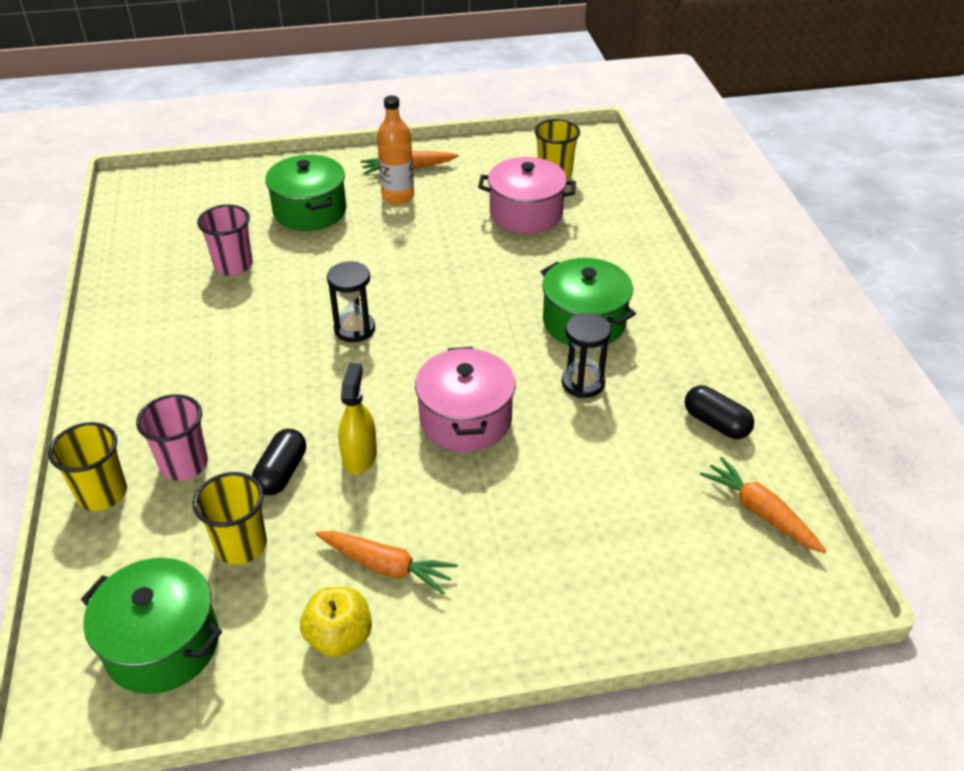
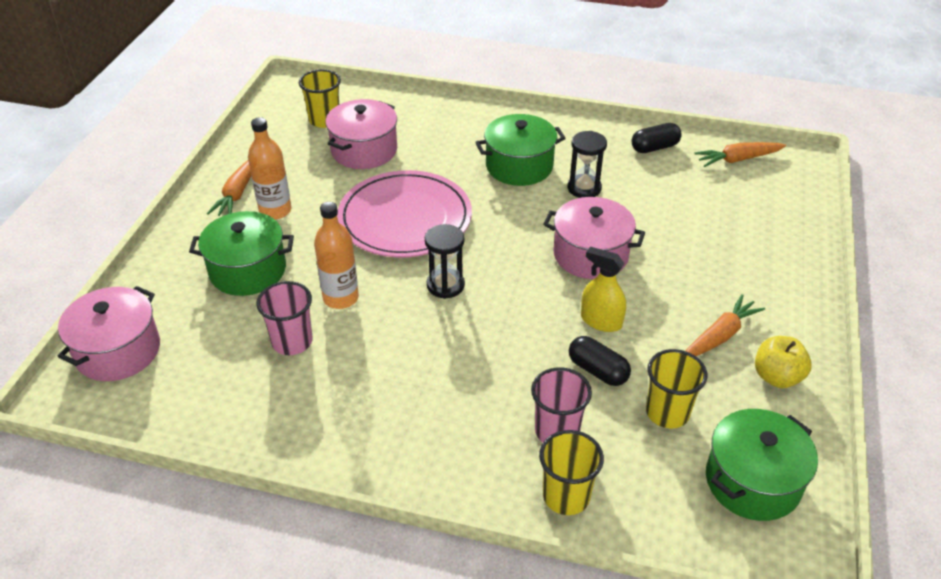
camera: 65 degrees left, 0 degrees up
(185, 187) = (118, 351): none -> pink pot
(302, 272) = (340, 298): none -> orange bottle
(437, 273) = (405, 219): none -> pink plate

